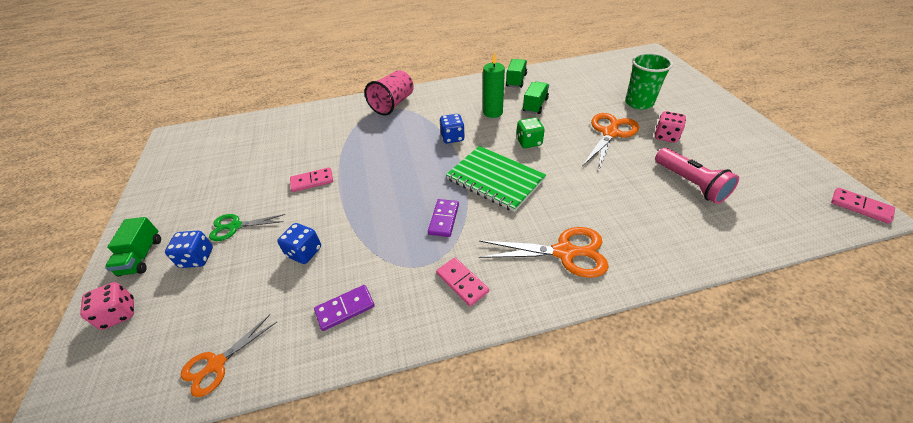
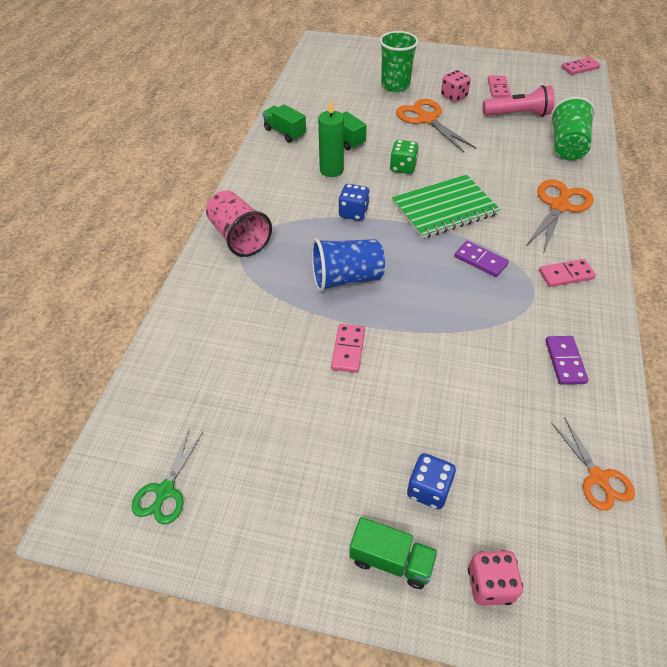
camera: 65 degrees left, 5 degrees up
(235, 226) = (389, 442): green scissors -> green scissors (165, 491)
(304, 252) = (472, 379): blue dice -> none
(380, 158) = (346, 278): none -> blue cup
(678, 234) = (567, 146): none -> green cup
(719, 158) = (498, 88): none -> pink domino

